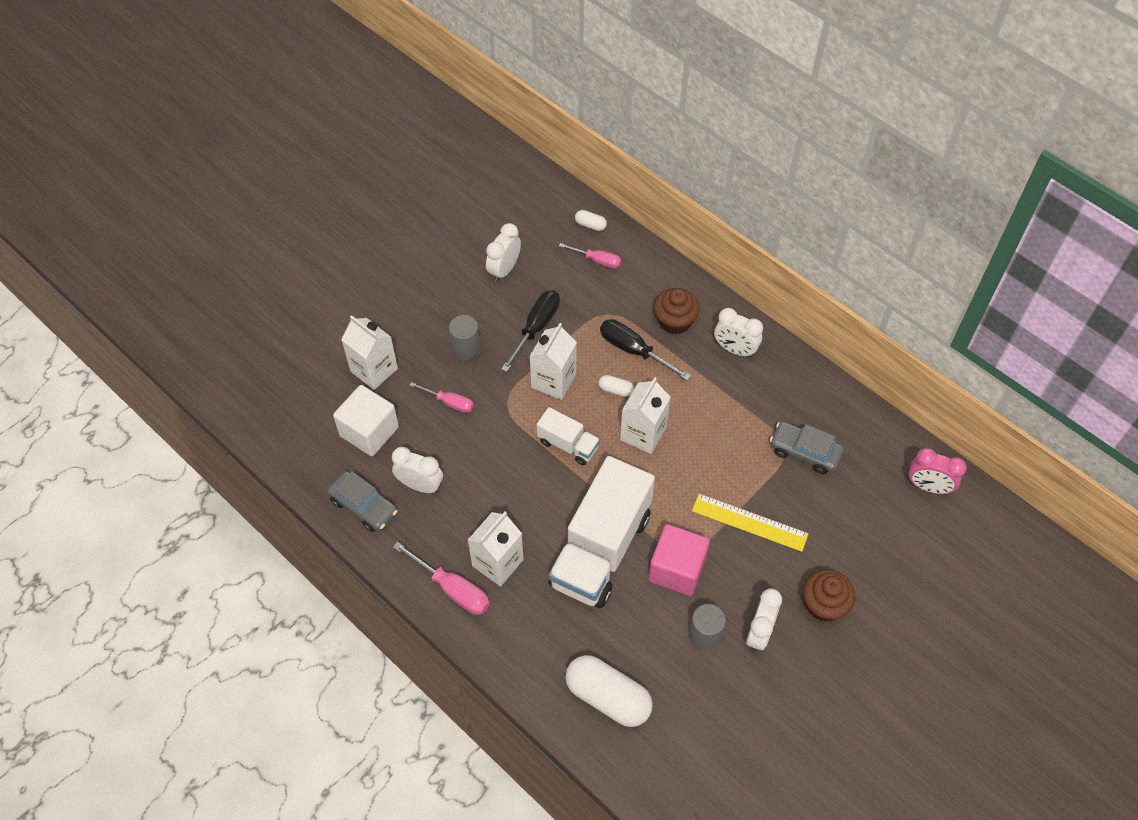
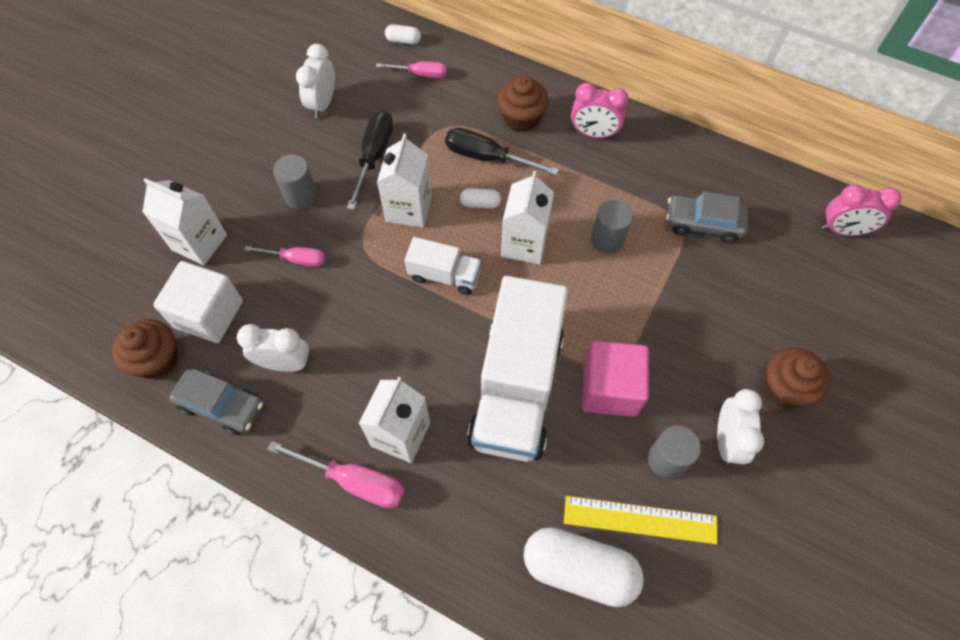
camera: 15 degrees left, 5 degrees up
(322, 458) = (157, 359): none -> brown cupcake
(715, 446) = (607, 239): none -> grey cylinder
(735, 349) = (593, 133): white clock -> pink clock
(749, 522) = (672, 315): yellow ruler -> yellow ruler (640, 520)

